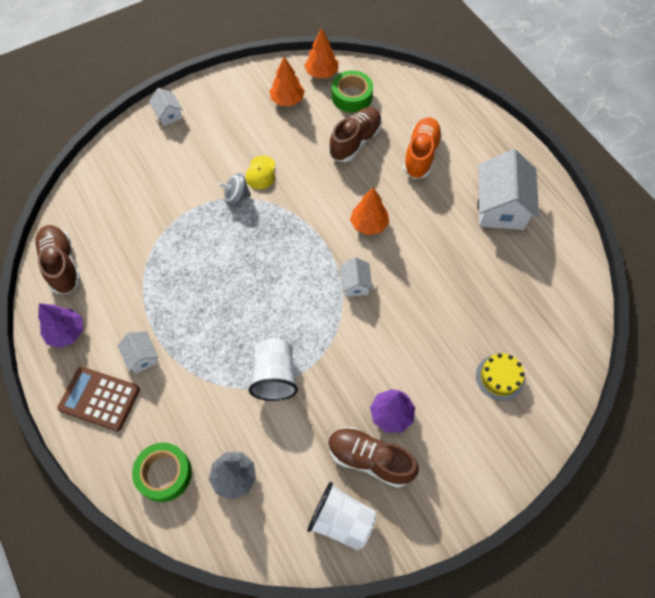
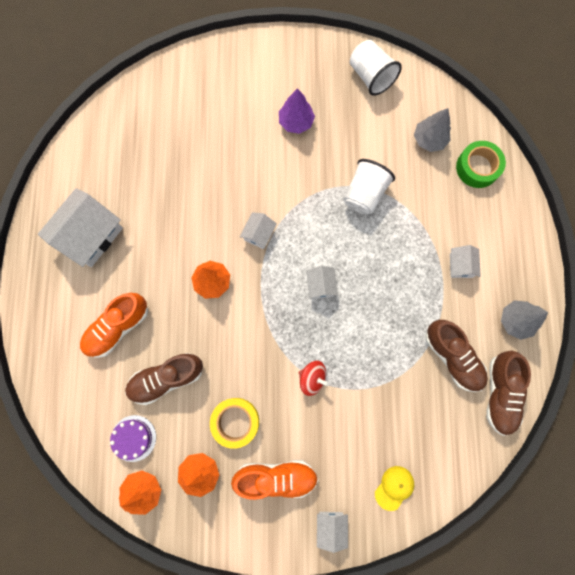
camera: 150 degrees left, 15 degrees up
(66, 333) = (515, 321): purple tree -> grey tree
(99, 399) = (506, 248): brown calculator -> none
(227, 123) = (276, 477): none -> orange shoe
(236, 197) = (312, 378): grey spinning top -> red spinning top
(261, 173) = (275, 393): yellow cap -> yellow cap (394, 487)
(270, 270) = (320, 285): none -> white house
(281, 140) = (235, 421): none -> yellow tape
(352, 96) = (133, 438): green tape -> purple cake
(370, 459) = (329, 102): brown shoe -> brown shoe (452, 357)
(500, 377) = (201, 105): yellow cake -> none

